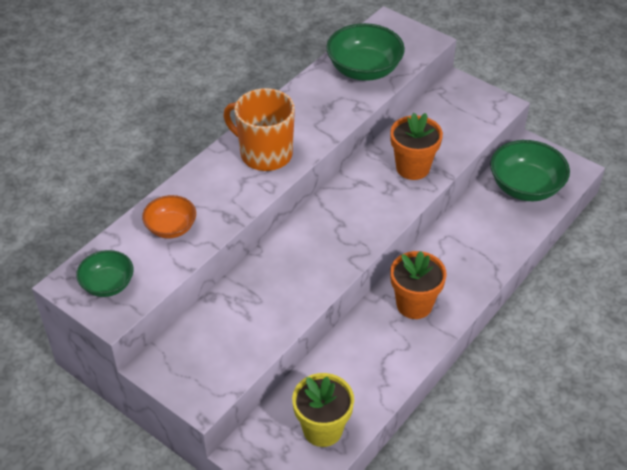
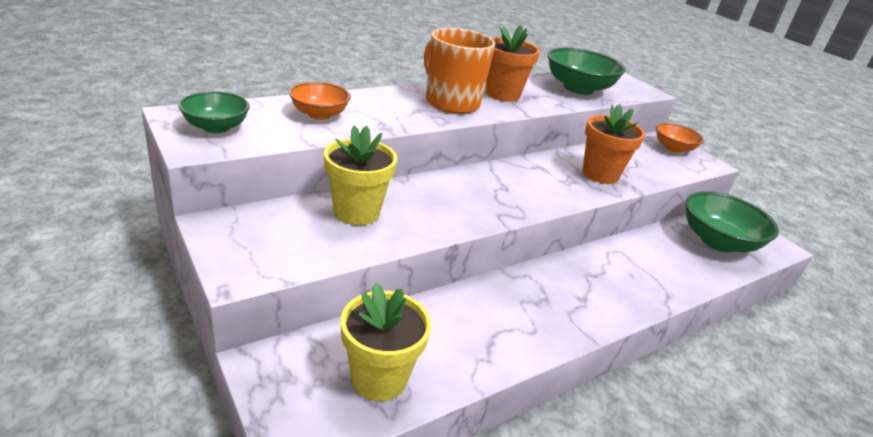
camera: 15 degrees right, 15 degrees down
(244, 306) = (356, 212): none -> yellow flower pot
(414, 304) = (557, 295): orange flower pot -> orange flower pot (502, 94)
(467, 96) = (673, 148): none -> orange bowl

